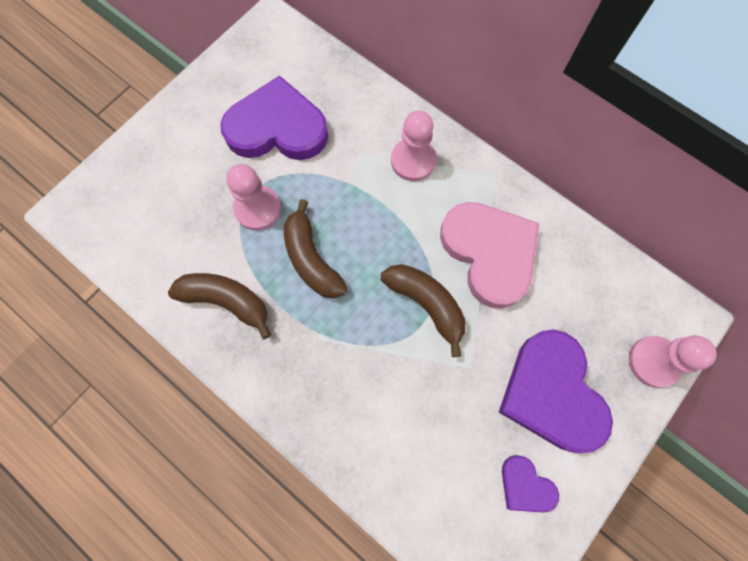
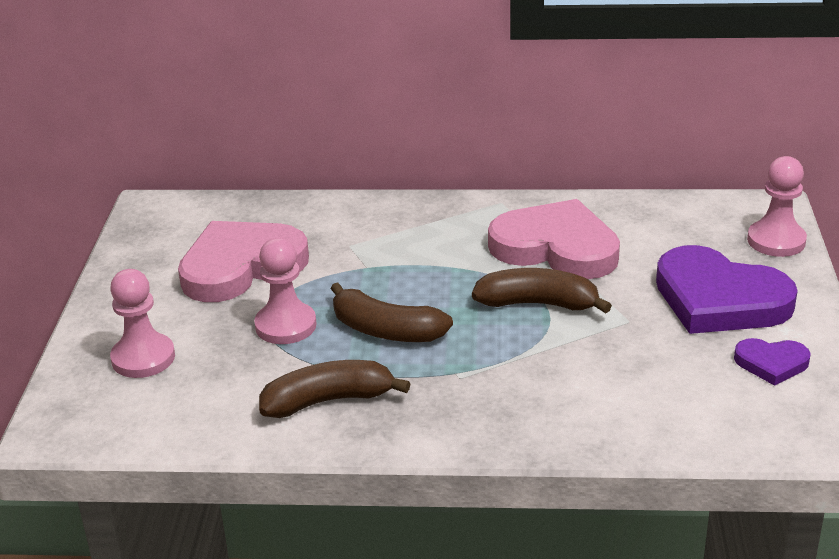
camera: 35 degrees left, 40 degrees down
(277, 127) = (241, 266): purple heart -> pink heart
(413, 161) = (411, 227): pink pawn -> pink pawn (143, 358)

